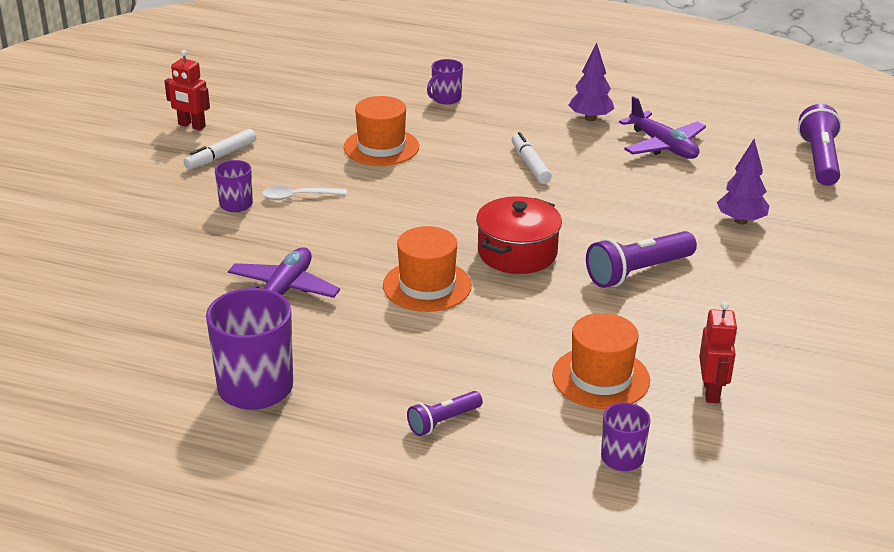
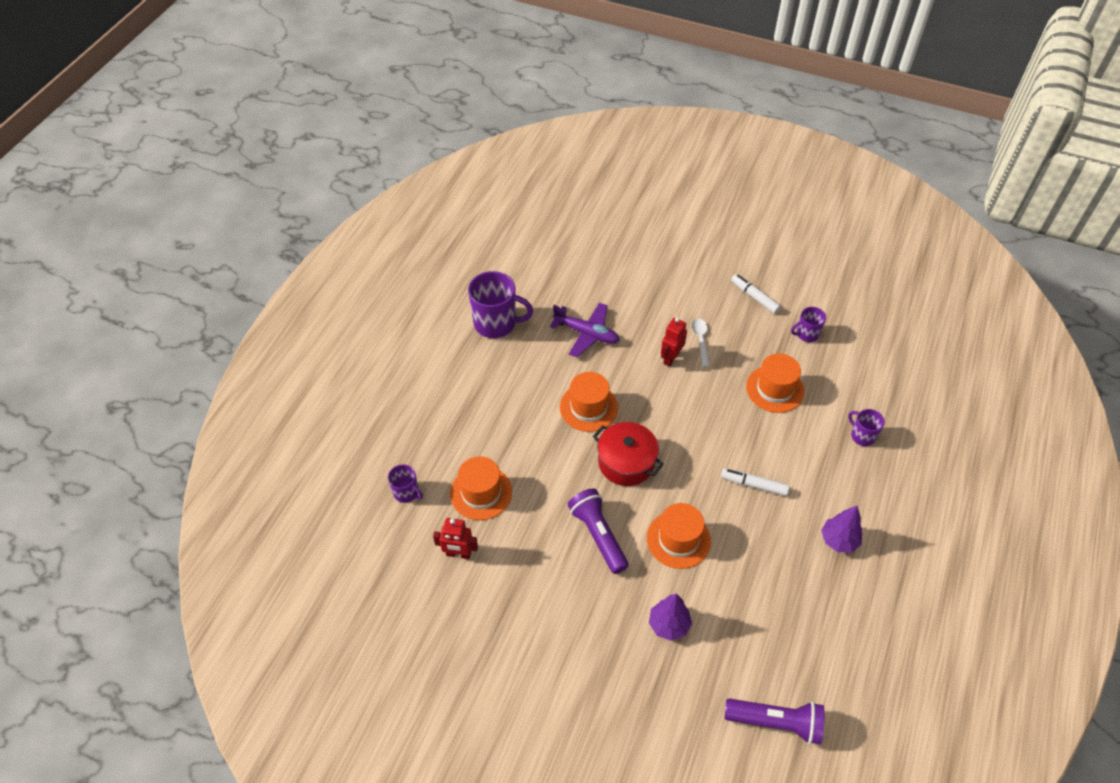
camera: 95 degrees right, 20 degrees up
(191, 126) = (797, 279): red robot -> red robot (671, 358)
(236, 205) = (689, 308): purple mug -> purple mug (806, 334)
(443, 421) = (452, 407): purple flashlight -> none
(530, 164) = (754, 485): white marker -> white marker turned 150 degrees counterclockwise
(623, 214) = (678, 539): none -> orange hat
(663, 146) = (793, 590): purple plane -> none

